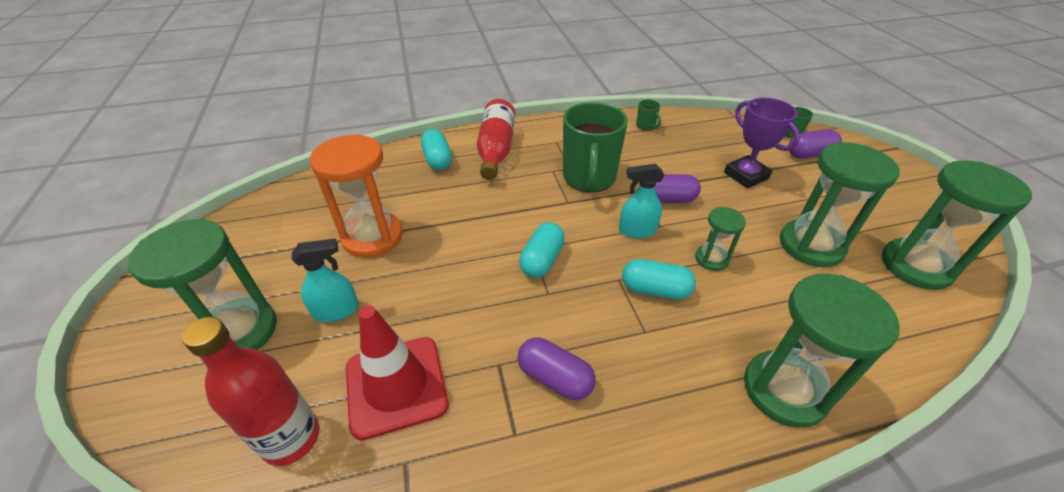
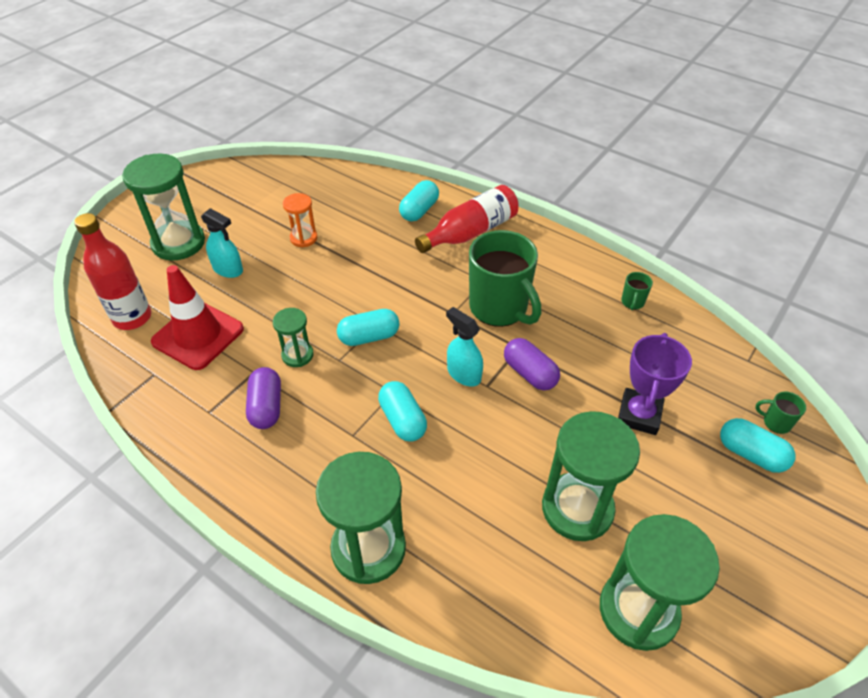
camera: 50 degrees right, 5 degrees up
(372, 237) = (303, 238): orange hourglass -> orange hourglass, size x0.53
(589, 178) = (499, 308): green mug -> green mug turned 90 degrees counterclockwise
(711, 259) = (478, 440): green hourglass -> green hourglass (297, 355)
(809, 154) = (751, 454): purple capsule -> turquoise capsule

